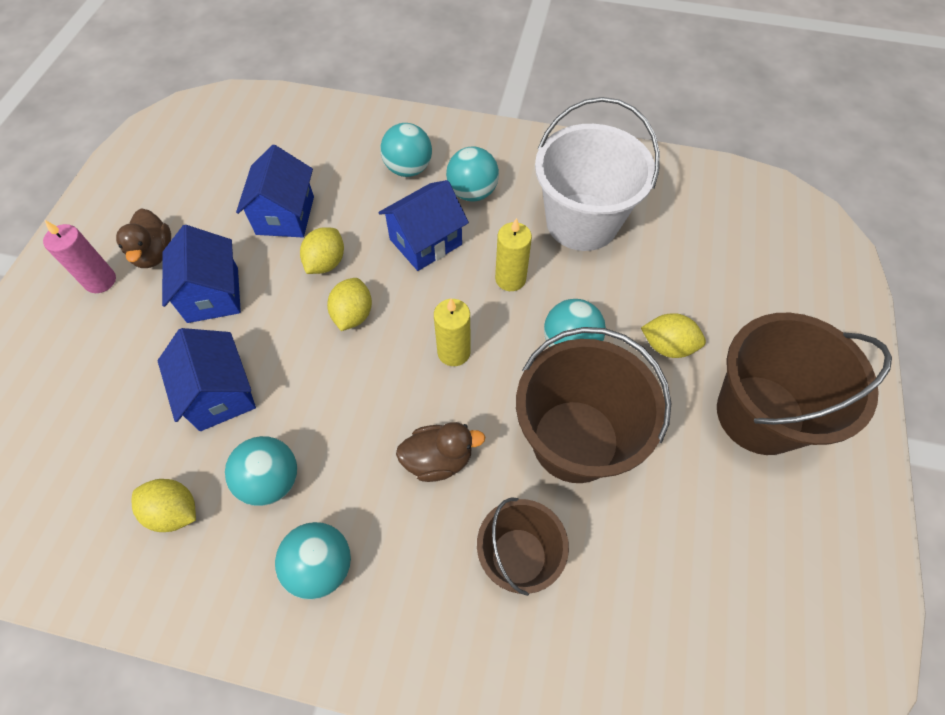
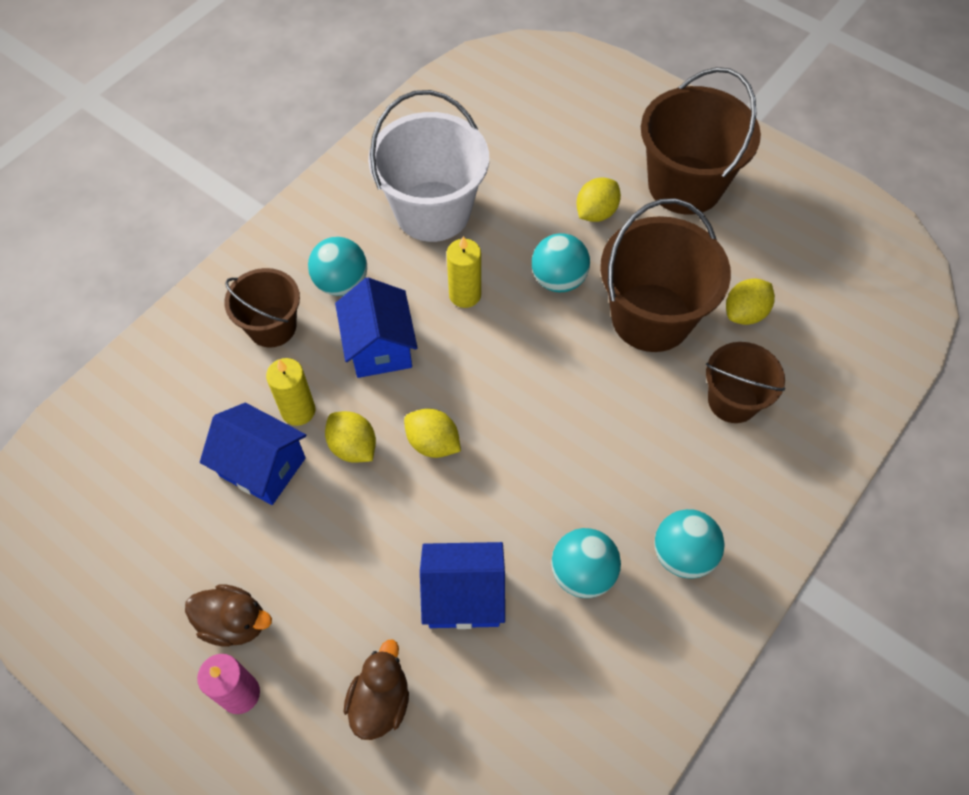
camera: 65 degrees left, 0 degrees up
(174, 511) = (577, 671): yellow lemon -> yellow lemon (745, 313)
(213, 294) = (331, 571): blue house -> none
(408, 169) = (272, 327): turquoise ball -> brown bucket
(438, 459) = (623, 426): brown duck -> brown duck (380, 701)
(454, 352) = (521, 372): yellow candle -> yellow candle (298, 411)

